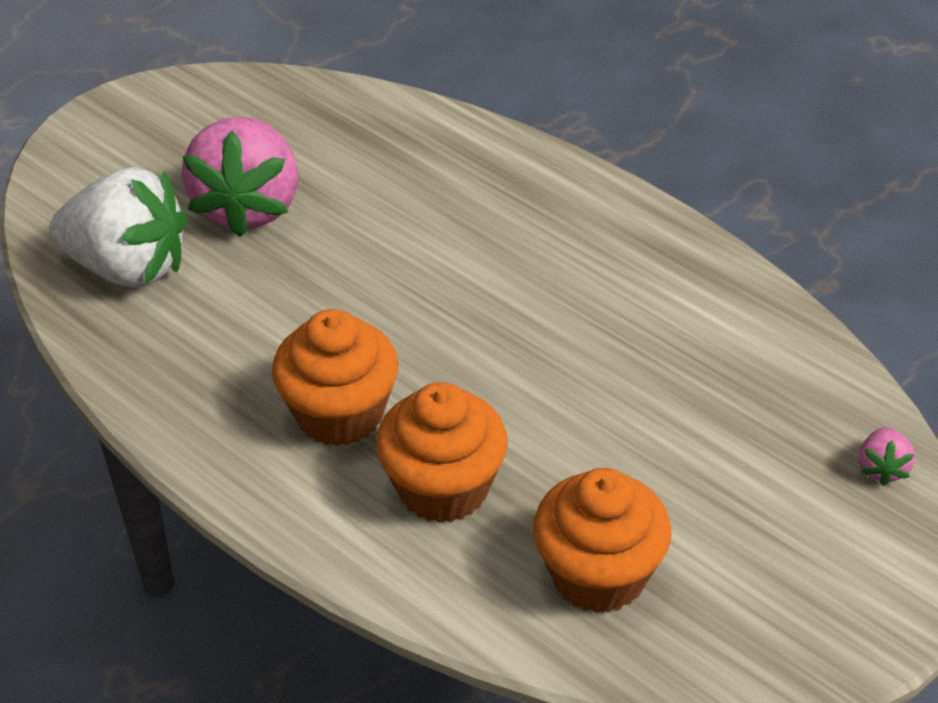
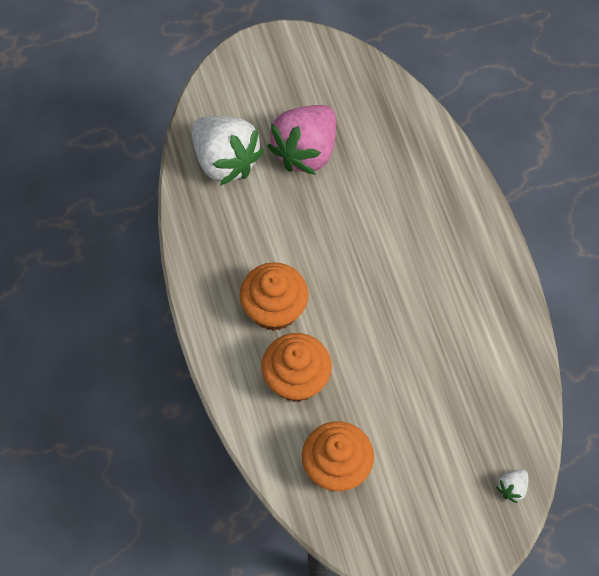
camera: 30 degrees right, 20 degrees up
(882, 468) = (512, 488): pink strawberry -> white strawberry

